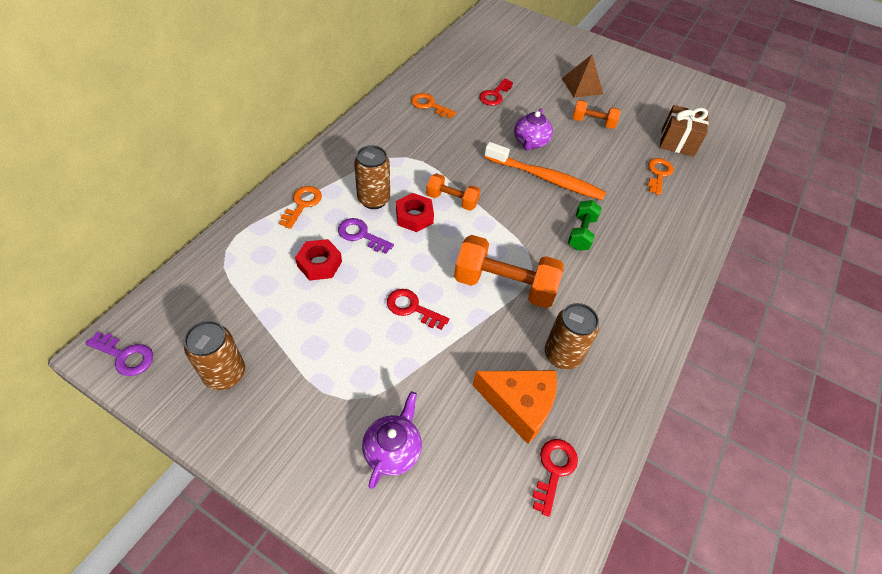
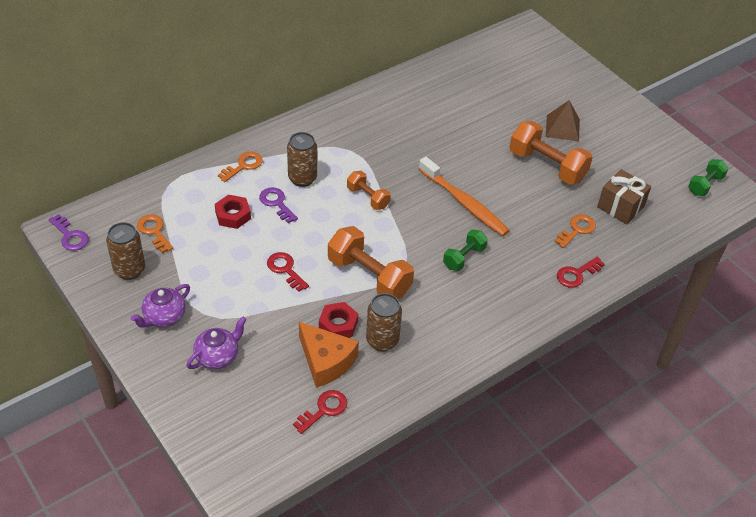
camera: 25 degrees right, 5 degrees down
(414, 216) = (328, 201): red nut -> red nut (338, 324)
(429, 105) = (399, 109): orange key -> orange key (154, 231)
(494, 95) = (467, 115): red key -> red key (576, 274)
(530, 142) = (472, 167): purple teapot -> purple teapot (164, 317)
(593, 123) = (547, 166): orange dumbbell -> orange dumbbell, size x1.77
(725, 104) = (705, 185): none -> green dumbbell

